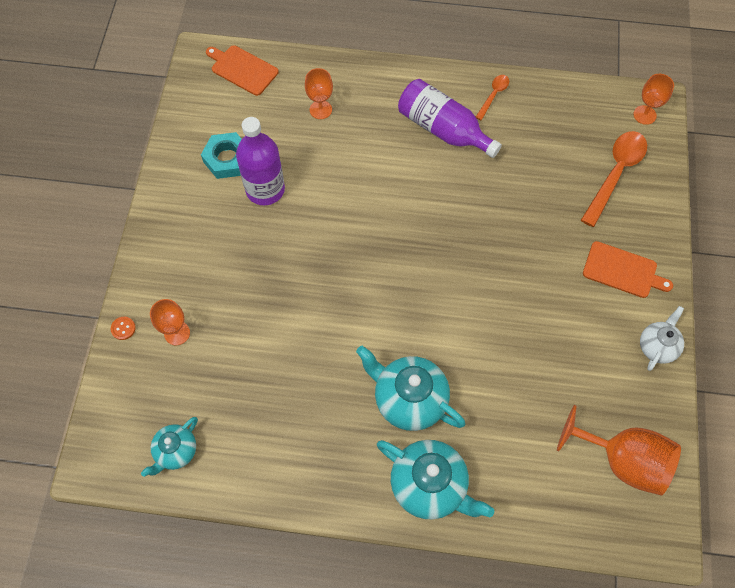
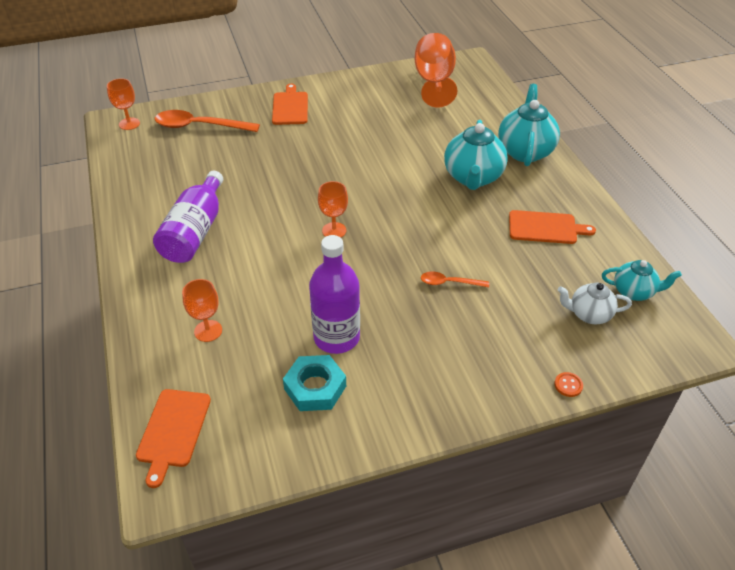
camera: 115 degrees left, 20 degrees down
(177, 333) = (537, 339): orange goblet -> orange goblet (334, 230)
(298, 426) = (545, 228): none -> orange cutting board
(493, 95) = (138, 210): orange spoon -> orange spoon (449, 283)
(657, 346) = (342, 83): white teapot -> white teapot (589, 314)

